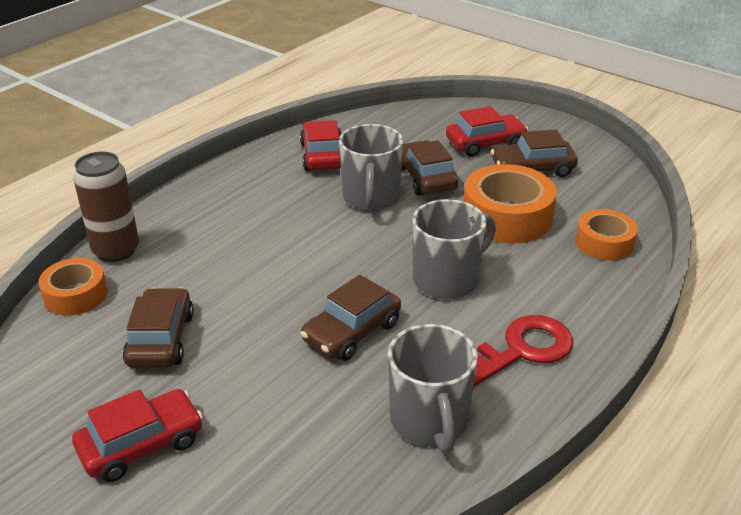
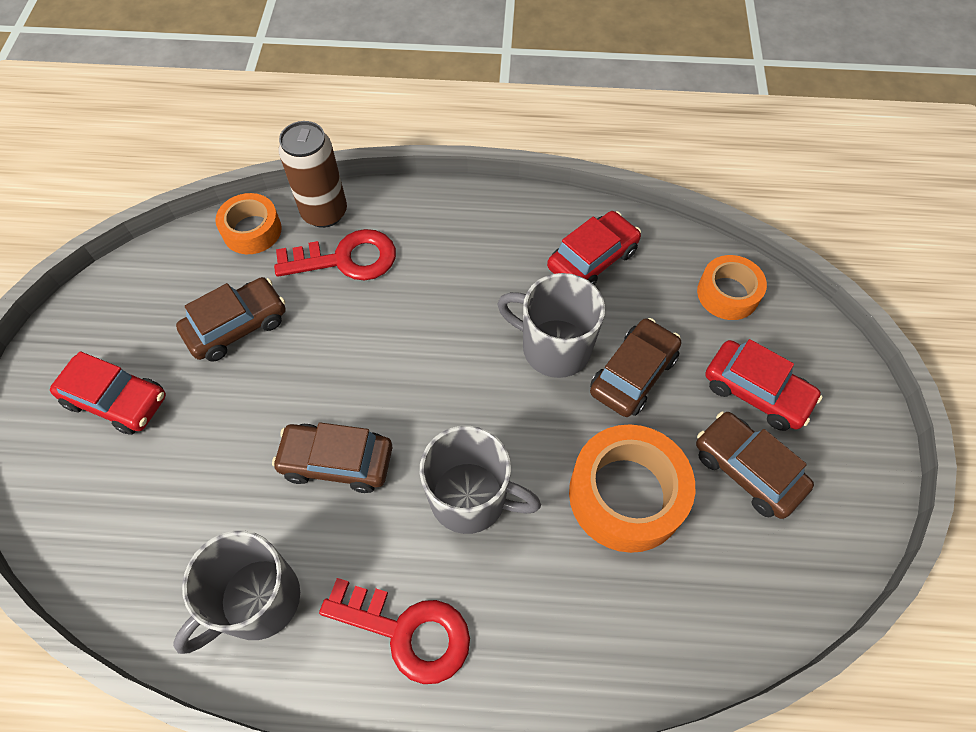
camera: 55 degrees right, 25 degrees up
(176, 257) = (346, 259): none -> red key
(371, 198) = (553, 347): grey mug -> grey mug turned 60 degrees clockwise
(604, 243) = (657, 626): orange tape -> orange tape (727, 294)

